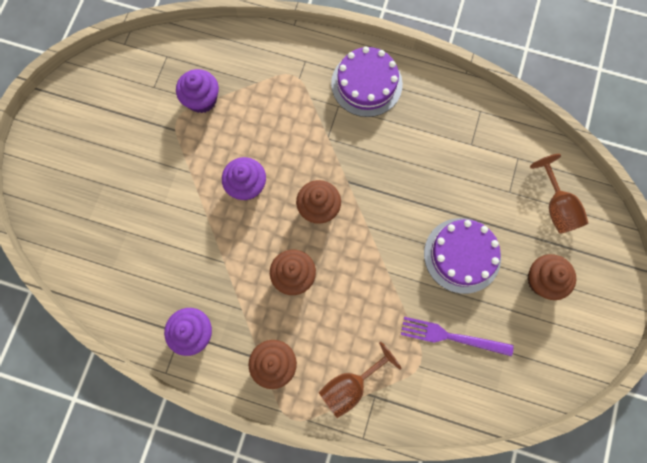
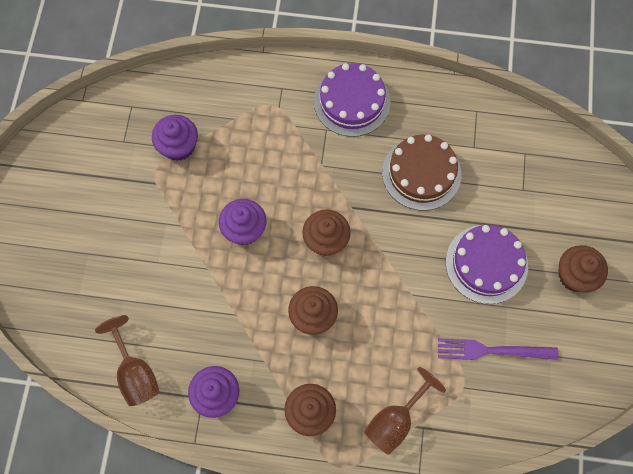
camera: 10 degrees left, 5 degrees down
(418, 161) = (421, 173): none -> brown cake
(556, 206) = (574, 197): brown goblet -> brown goblet (135, 372)

